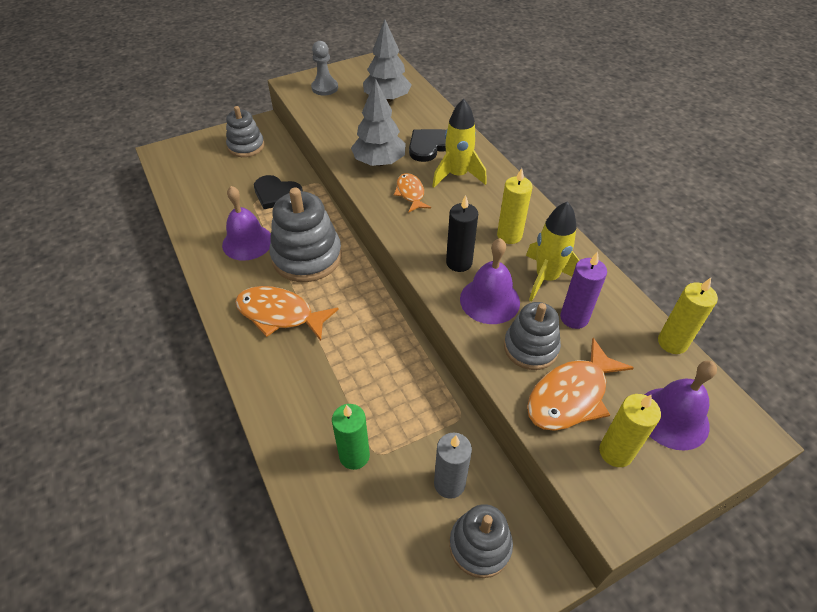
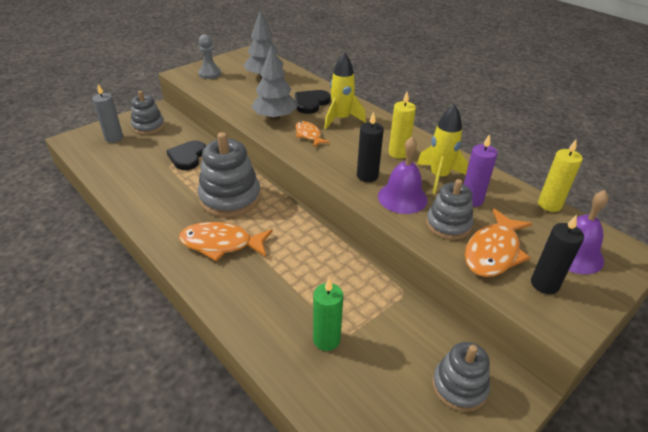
camera: 15 degrees left, 10 degrees down
(247, 242) = (173, 195): purple bell -> none
(277, 194) = (187, 157): black heart -> black heart turned 90 degrees clockwise
(449, 483) = (415, 344): grey candle -> grey candle (114, 138)
(615, 452) = (544, 284): yellow candle -> black candle

